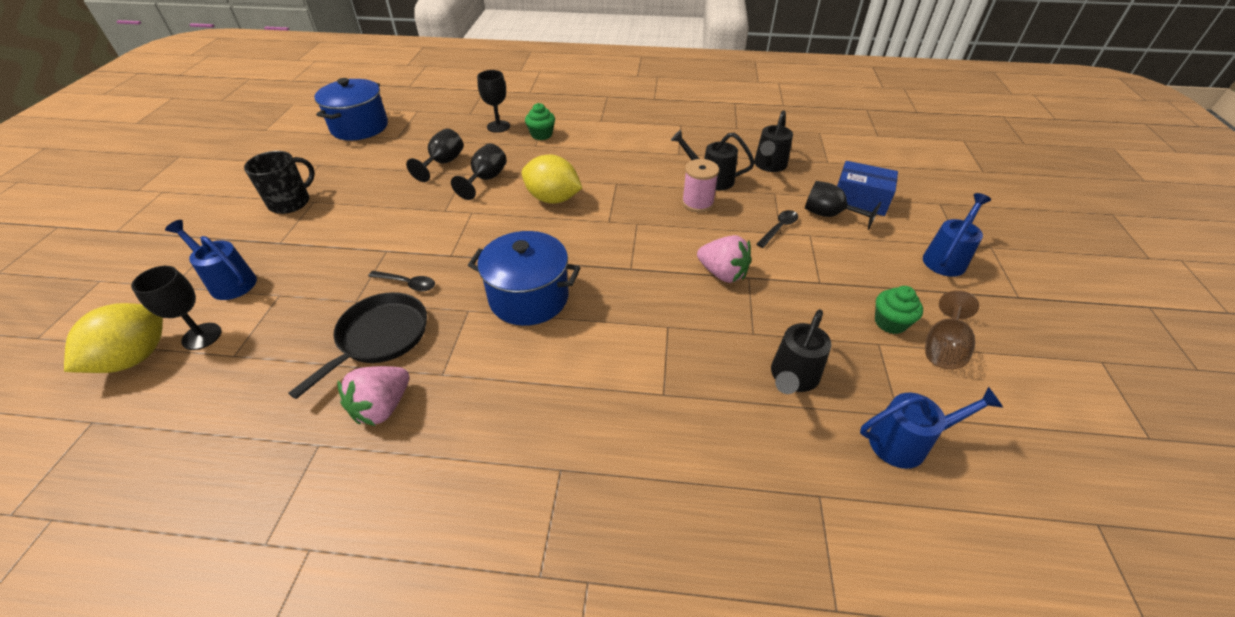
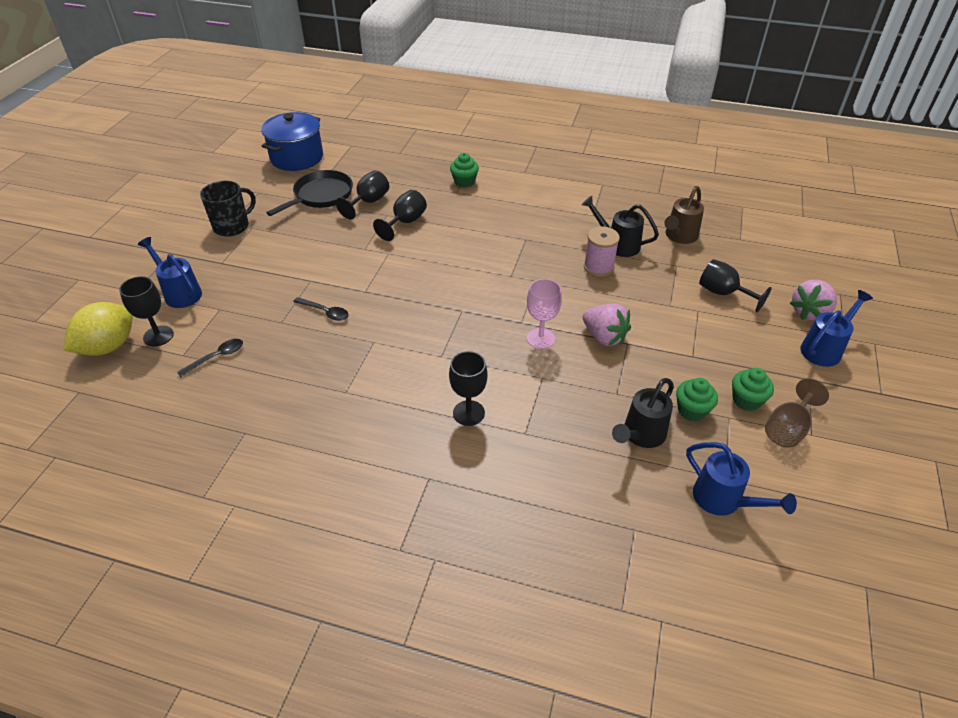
camera: 10 degrees right, 0 degrees up
(380, 337) = (298, 355): black pan -> black pan (321, 195)
(382, 407) = (295, 411): pink strawberry -> pink strawberry (809, 312)
(498, 126) = (425, 169): black goblet -> black goblet (468, 413)
(529, 298) = (426, 337): blue pot -> none
(553, 199) = (463, 248): yellow lemon -> none
(655, 283) = (540, 338): none -> pink goblet
(769, 165) = (679, 236): black watering can -> brown watering can
(779, 228) = (670, 300): black spoon -> black spoon (216, 357)
(838, 341) = (692, 410): none -> green cupcake
(860, 200) = (759, 281): blue box -> none
(906, 442) = (723, 500): blue watering can -> blue watering can turned 45 degrees clockwise

